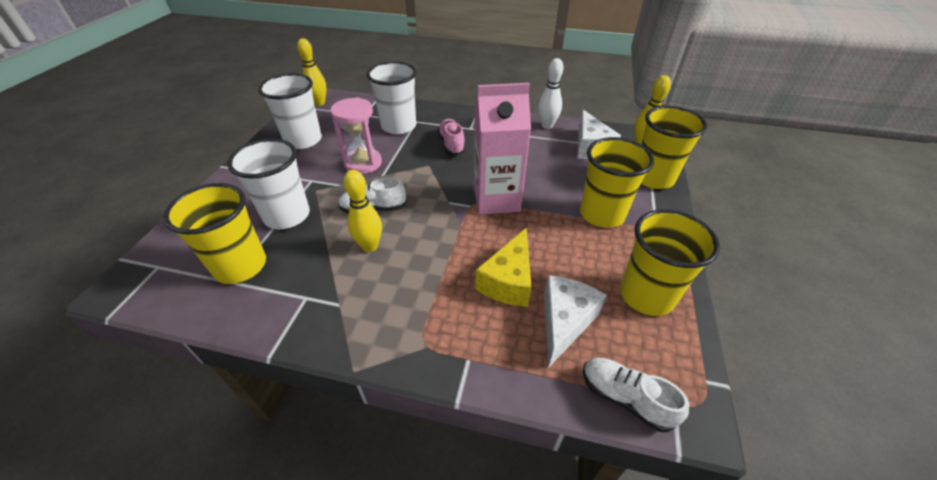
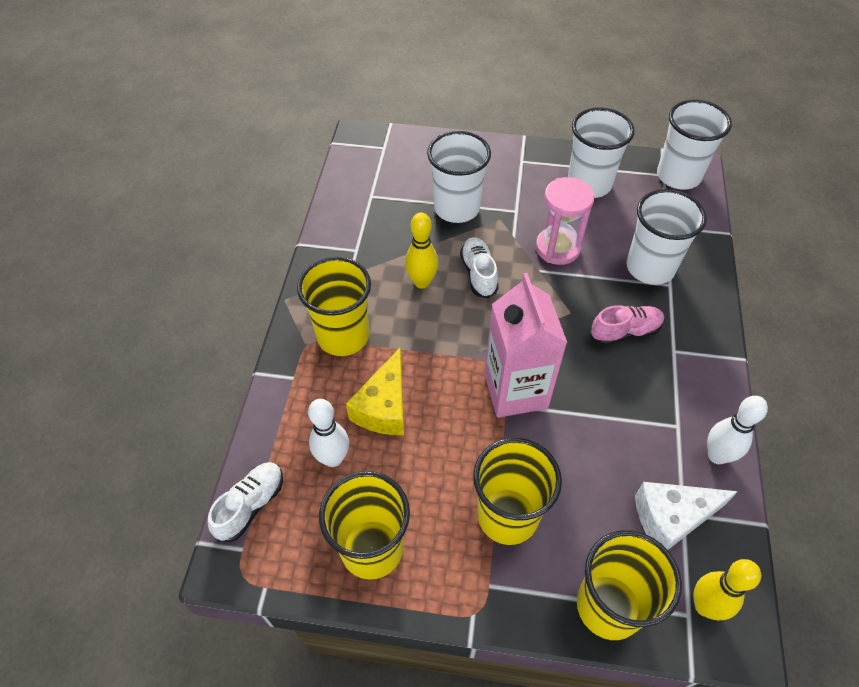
camera: 85 degrees right, 10 degrees up
(240, 266) = (388, 197): yellow cup -> yellow cup (343, 336)
(319, 103) = (678, 176): yellow bowling pin -> white cup
(508, 281) = (384, 407): yellow cheese -> yellow cheese turned 90 degrees counterclockwise
(564, 322) = (333, 458): white cheese -> white bowling pin

